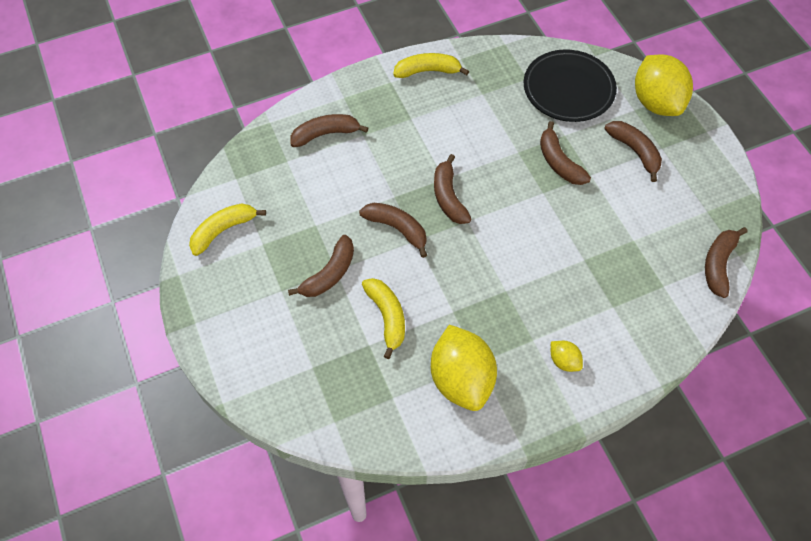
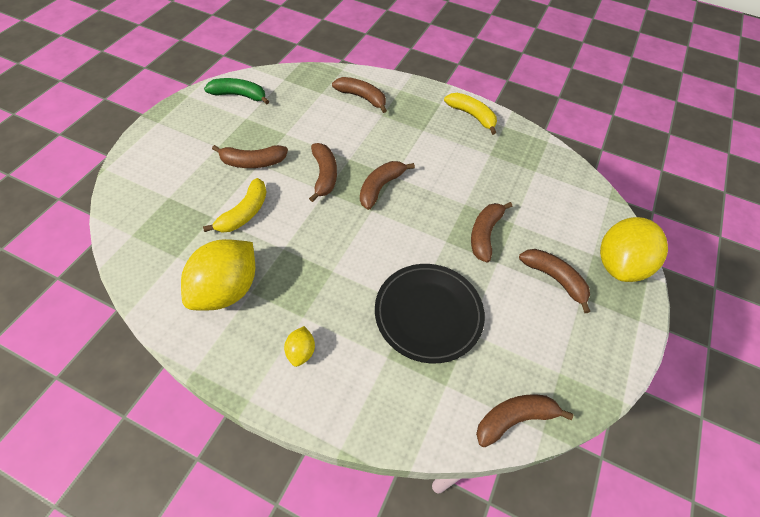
camera: 45 degrees right, 5 degrees down
(223, 230) = (239, 95): yellow banana -> green banana
(568, 89) = (557, 200): black plate -> black plate (428, 314)
(635, 151) = (554, 279): brown banana -> brown banana turned 60 degrees counterclockwise

